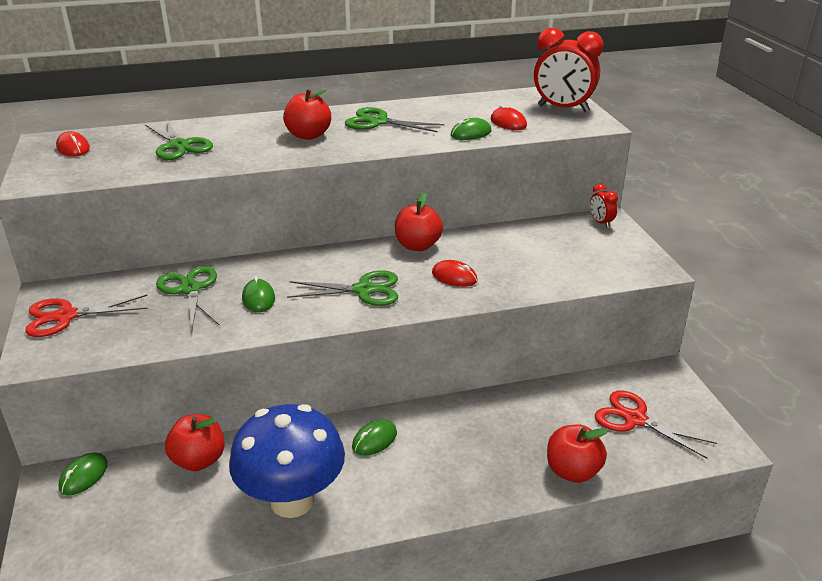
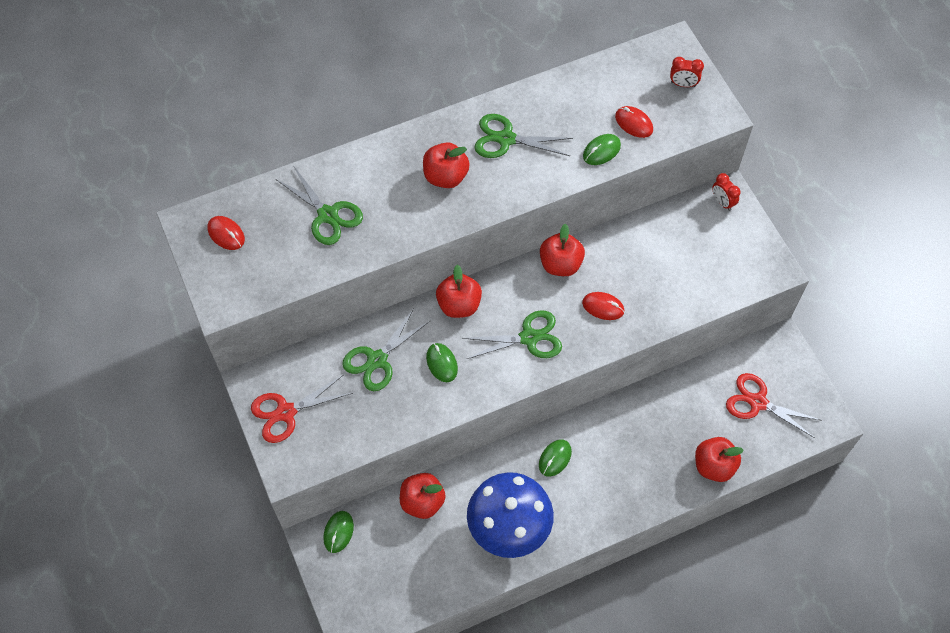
camera: 10 degrees left, 30 degrees up
(190, 289) = (377, 360): green scissors -> green scissors turned 105 degrees counterclockwise
(298, 262) = (459, 305): none -> red apple
(563, 108) = (683, 84): red clock -> red clock, size x0.48

